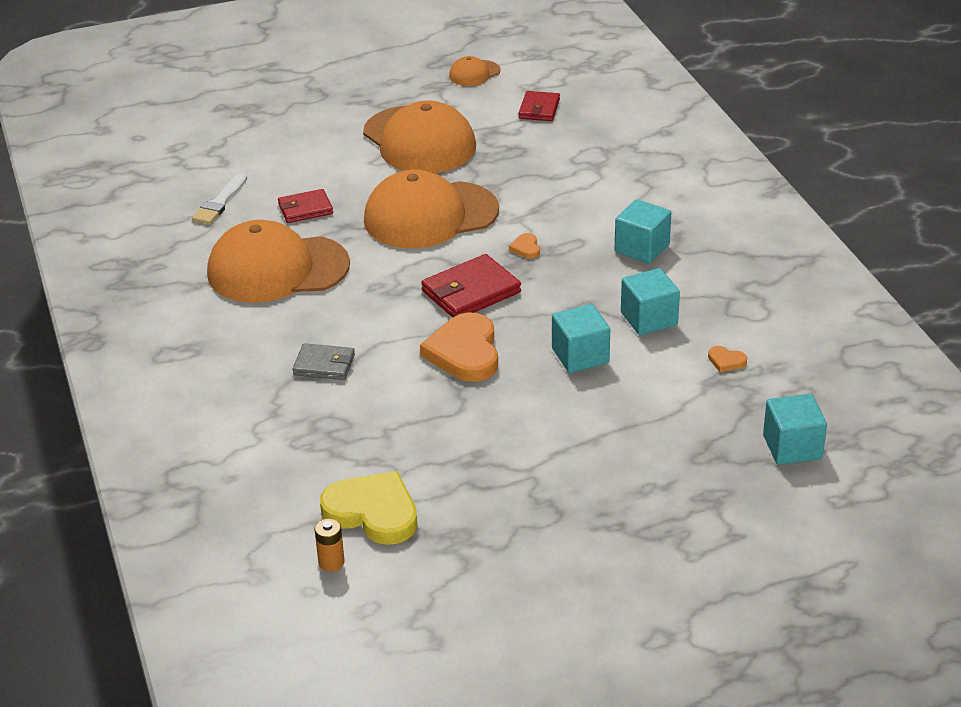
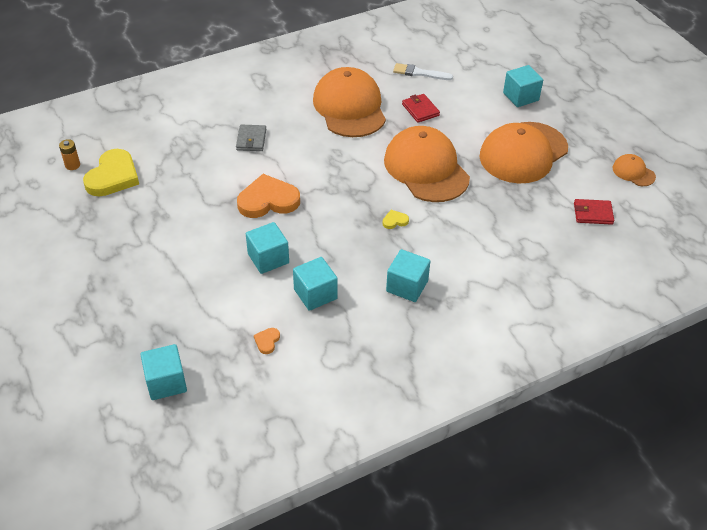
camera: 80 degrees right, 10 degrees up
(305, 129) = (520, 97): none -> turquoise cube
(471, 292) = (337, 197): red wallet -> none
(526, 248) = (395, 221): orange heart -> yellow heart

